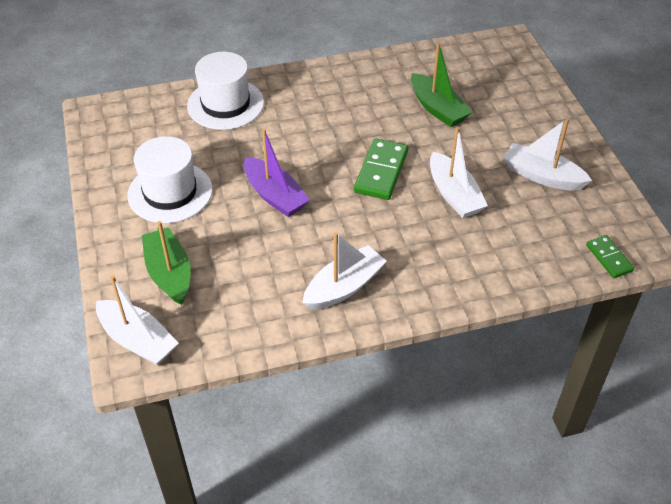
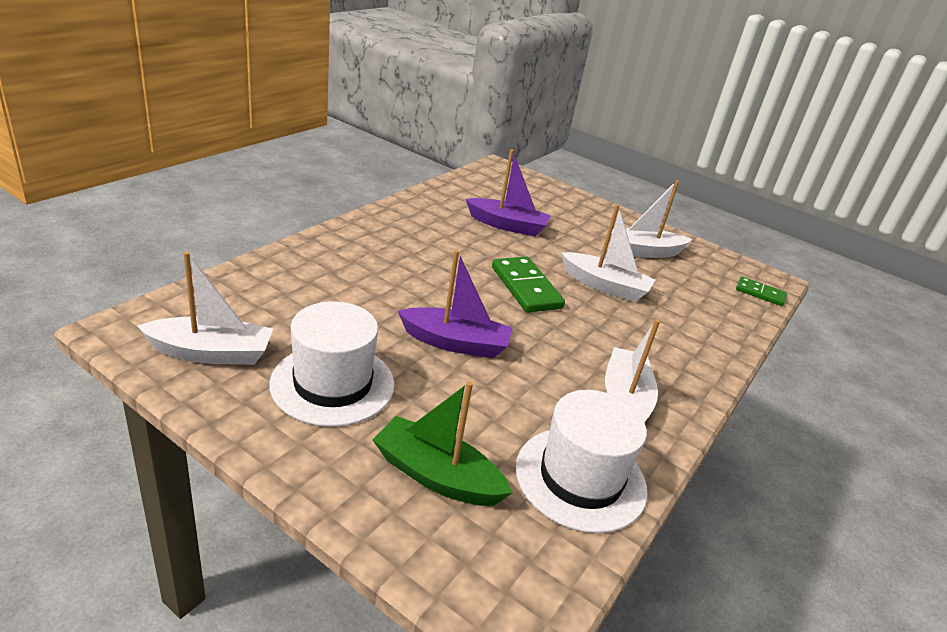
camera: 45 degrees left, 15 degrees down
(138, 340) = (493, 582): white boat -> white boat (211, 353)
(225, 104) = (298, 274): white hat -> white hat (580, 478)
(437, 108) = (507, 225): green boat -> purple boat

